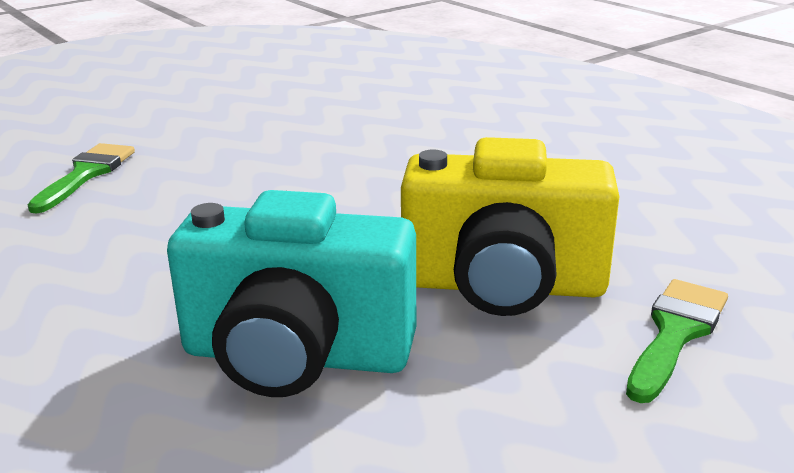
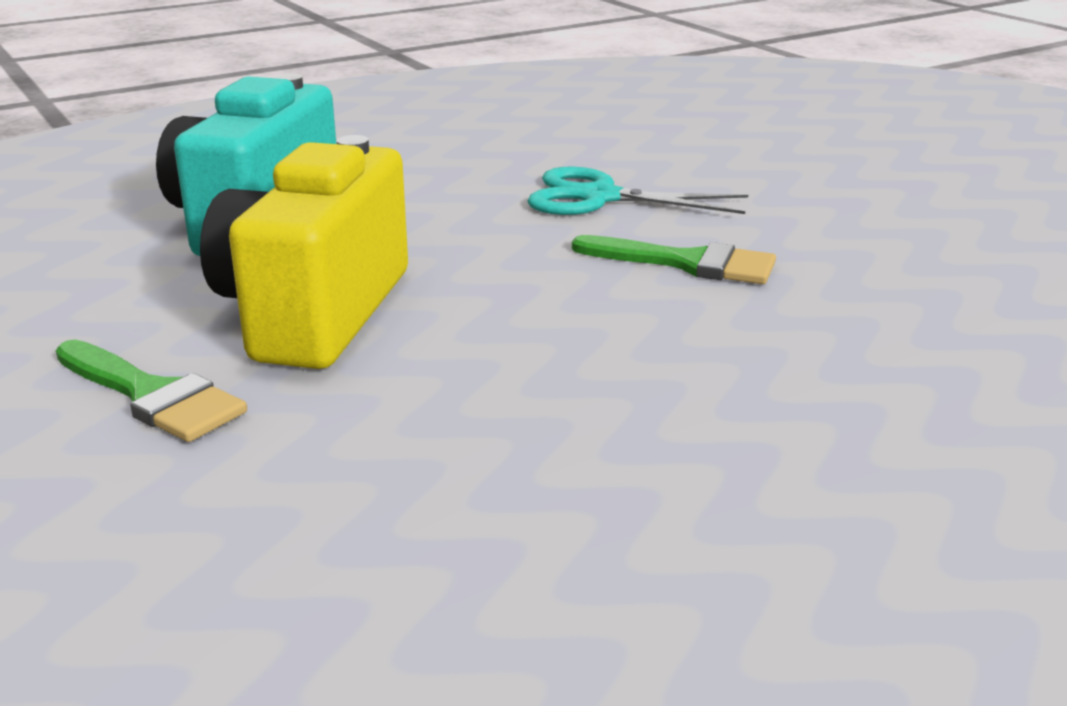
camera: 95 degrees right, 0 degrees up
(86, 174) = (651, 139): green brush -> green brush (687, 263)
(238, 190) = (599, 197): none -> turquoise scissors

